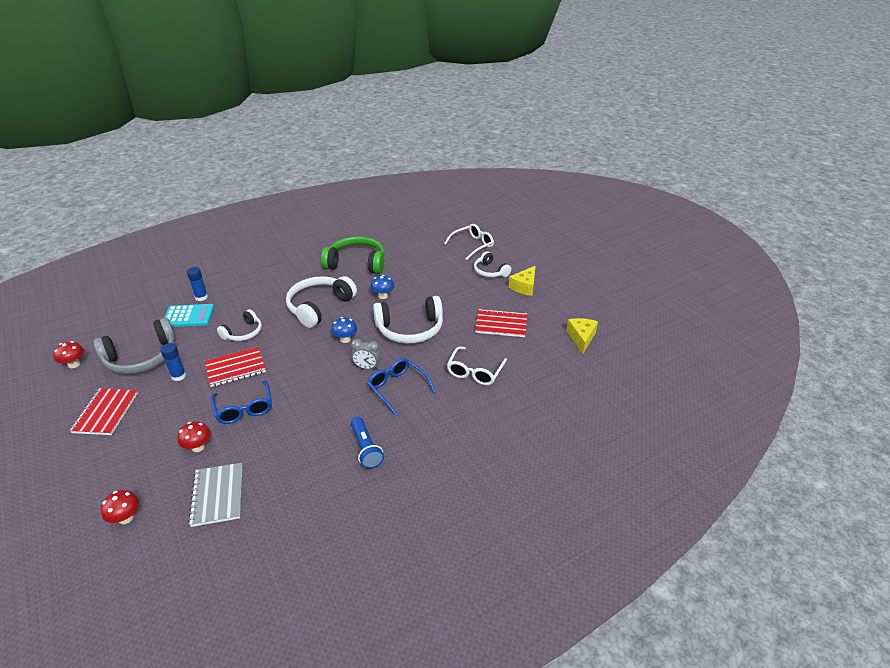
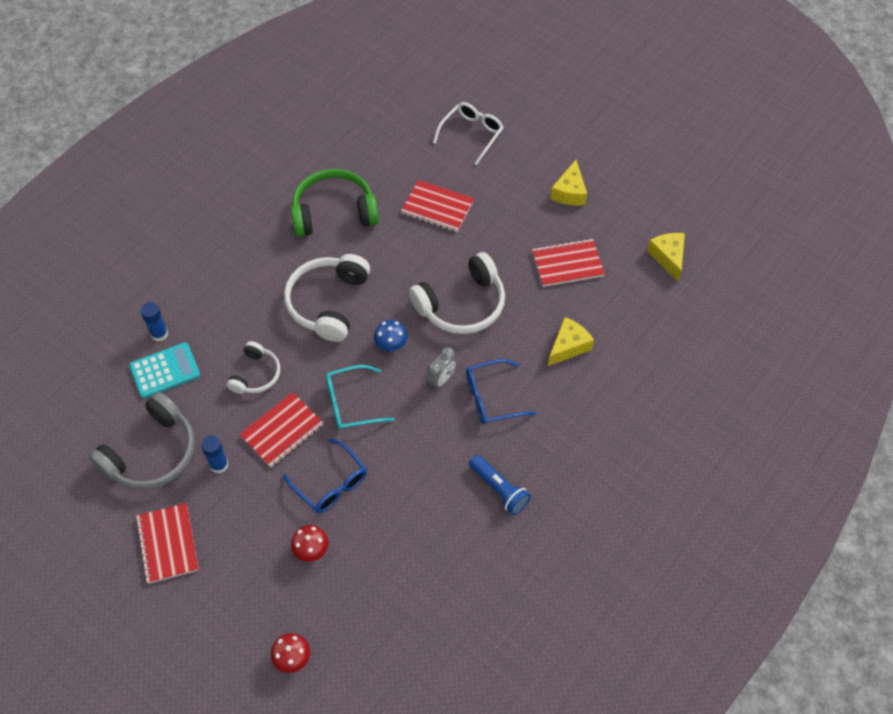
camera: 20 degrees left, 20 degrees up
(74, 364) = (70, 491): red mushroom -> none
(217, 495) = (373, 599): grey notebook -> none
(294, 365) = (351, 403): none -> turquoise glasses
(367, 368) = (441, 380): grey clock -> grey clock turned 45 degrees counterclockwise
(383, 296) = (399, 260): blue mushroom -> none
(397, 388) = (492, 398): blue glasses -> blue glasses turned 45 degrees counterclockwise
(426, 275) = (437, 208): none -> red notebook
(475, 372) = (568, 346): white glasses -> yellow cheese
(490, 271) = (515, 177): white headphones -> none

